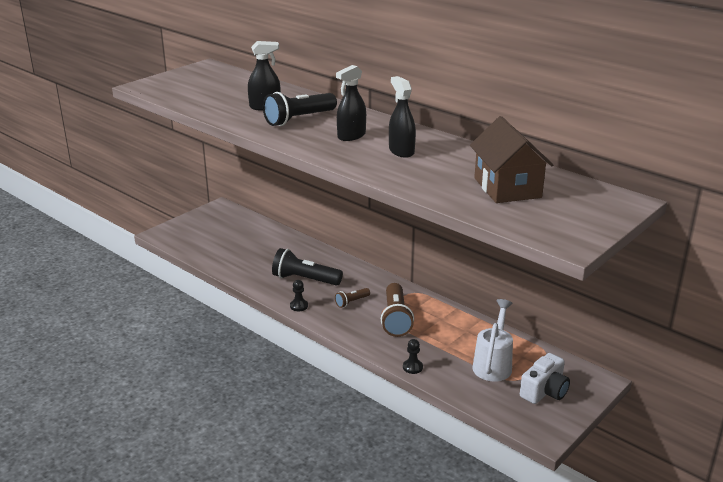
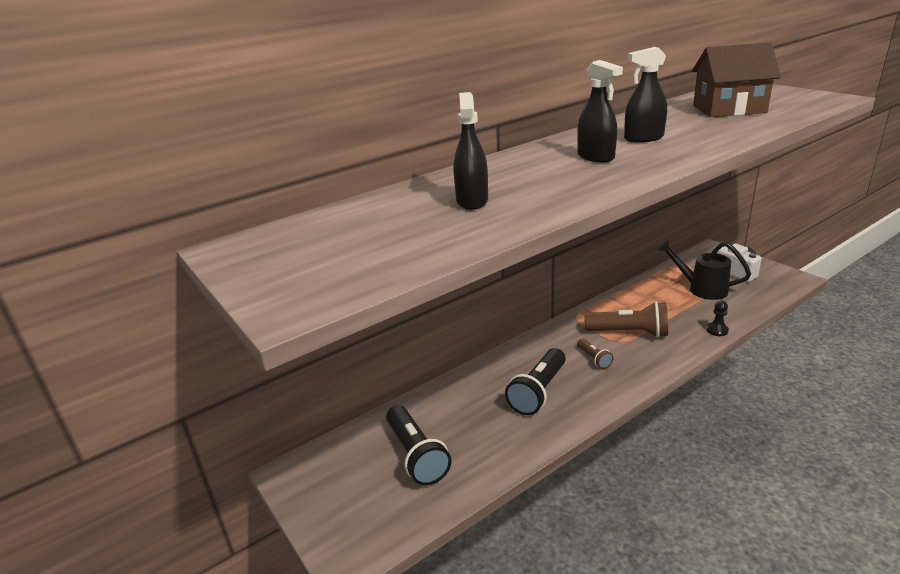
camera: 75 degrees left, 0 degrees up
(299, 119) = (531, 181): black flashlight -> black flashlight (416, 455)
(299, 306) = (602, 400): black pawn -> none
(493, 364) = (701, 289): white watering can -> black watering can

